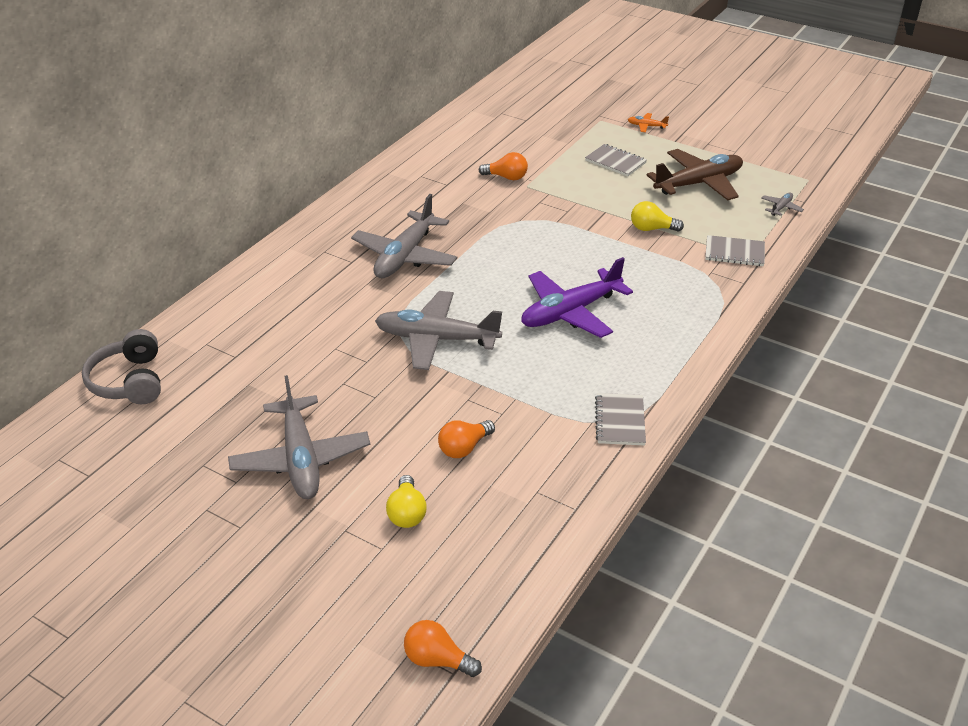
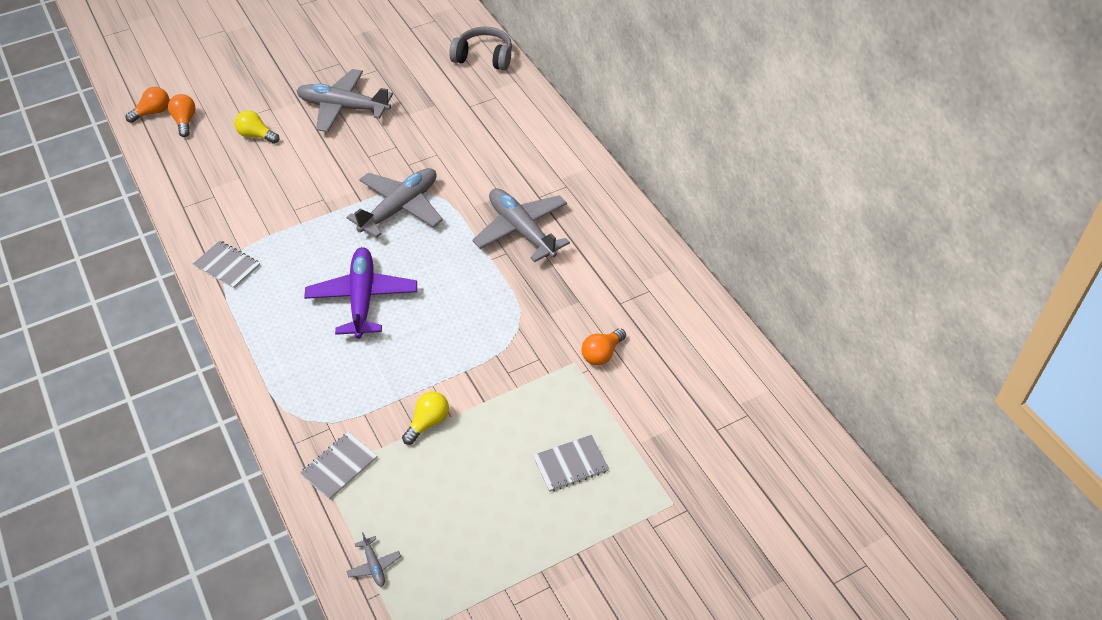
camera: 120 degrees right, 10 degrees up
(464, 448) = (281, 179): orange light bulb -> orange light bulb (185, 121)
(646, 126) = (630, 545): orange plane -> none
(699, 183) = (474, 517): brown plane -> none

